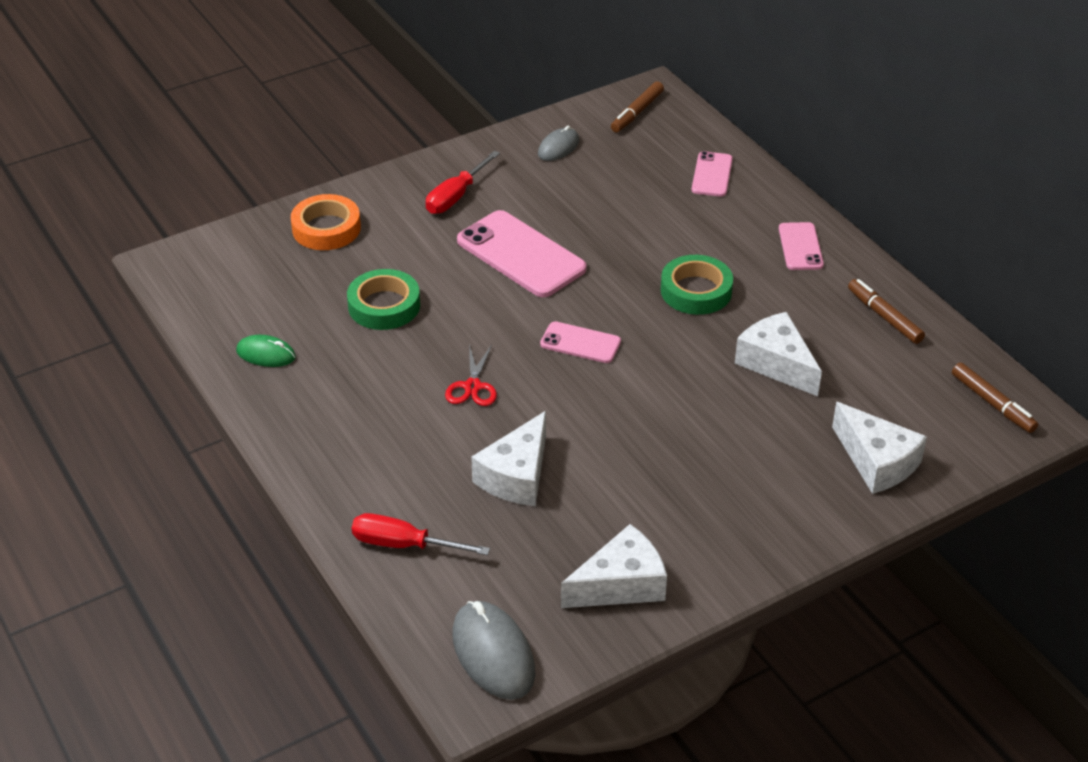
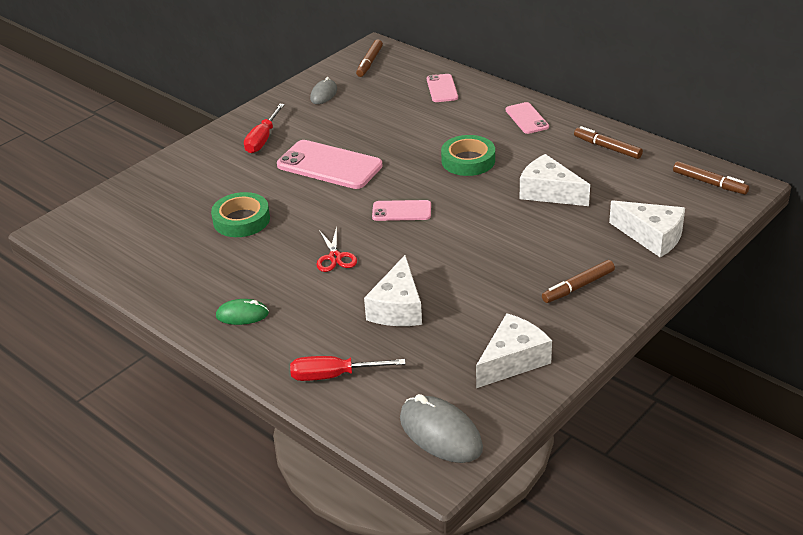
camera: 15 degrees left, 5 degrees down
(266, 354) = (163, 272): green mouse -> green mouse (242, 315)
(326, 228) = (173, 180): orange tape -> none
(748, 507) = (578, 287): none -> brown marker

